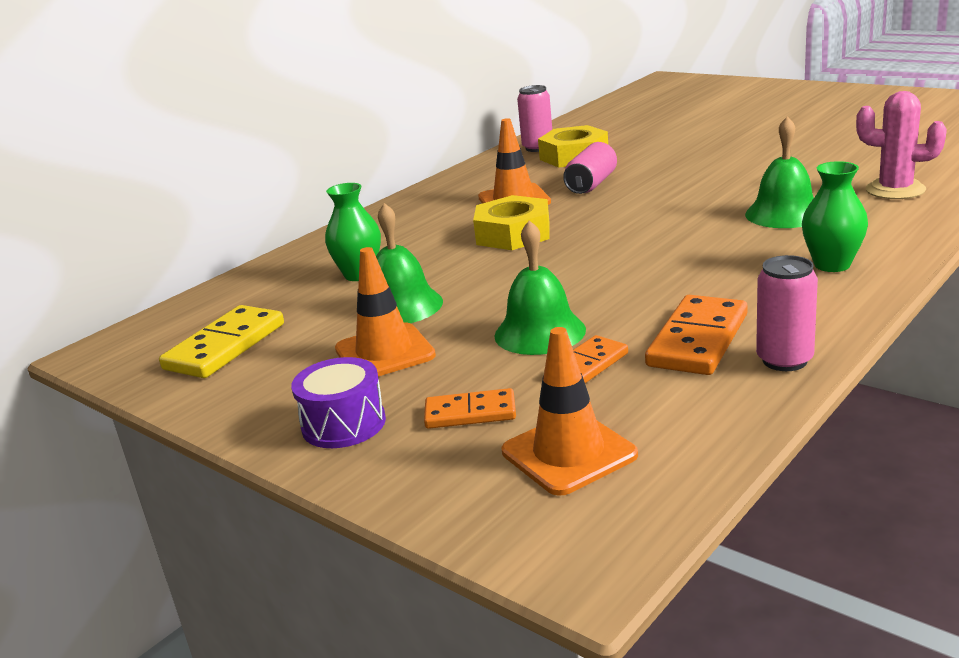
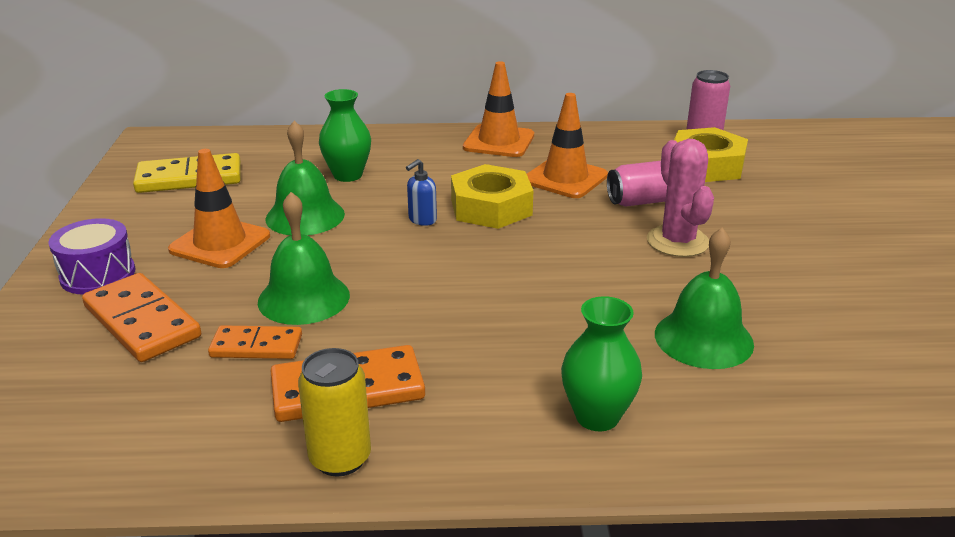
camera: 45 degrees right, 5 degrees up
(470, 413) = (141, 322): orange domino -> orange domino, size x1.60
(490, 262) = (422, 220): none -> blue soap dispenser
(569, 453) = (97, 396): orange traffic cone -> orange traffic cone (499, 141)
(784, 360) = (340, 458): pink can -> yellow can
(895, 190) = (870, 396): pink cactus -> pink cactus (677, 241)

